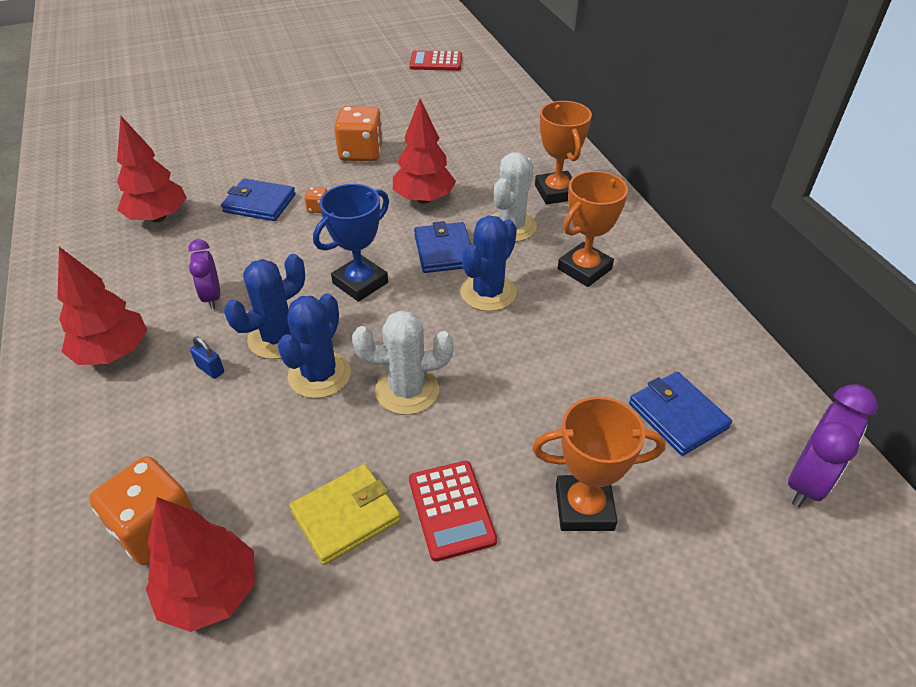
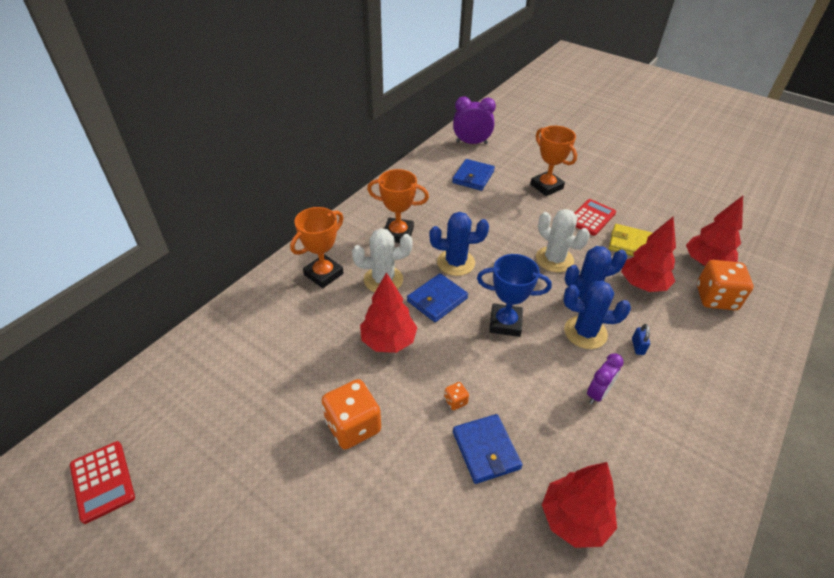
camera: 125 degrees left, 0 degrees up
(113, 353) = (689, 407): red tree -> red tree (642, 284)

